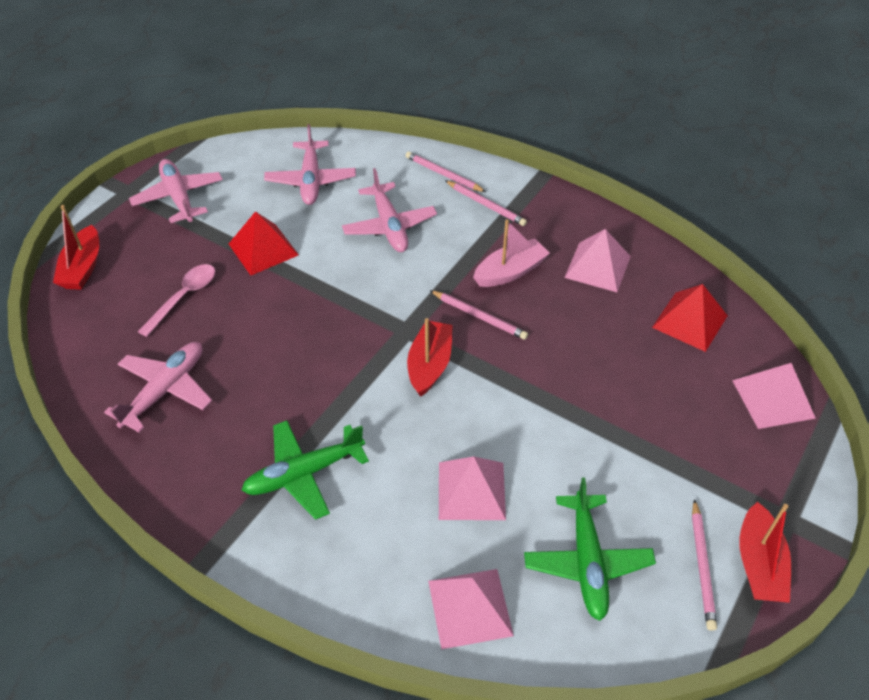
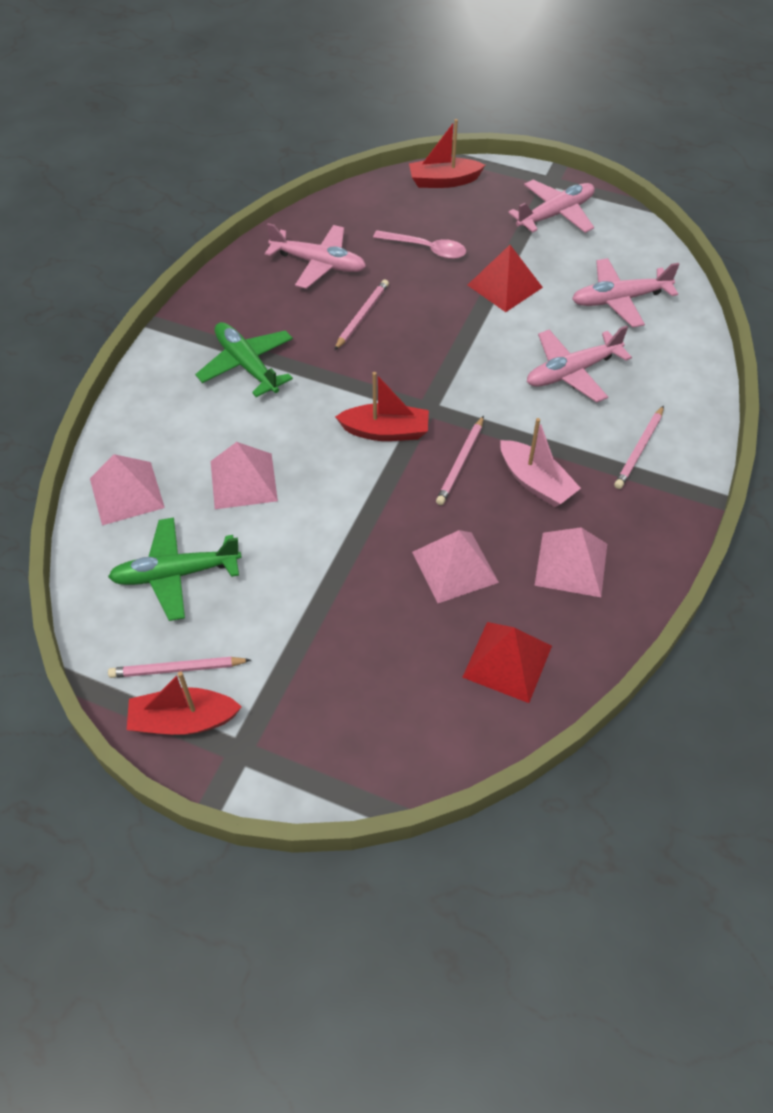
camera: 80 degrees right, 5 degrees up
(443, 174) = (677, 405): pink pencil -> pink pencil (362, 316)
(773, 399) = (403, 748): pink pyramid -> pink pyramid (454, 567)

